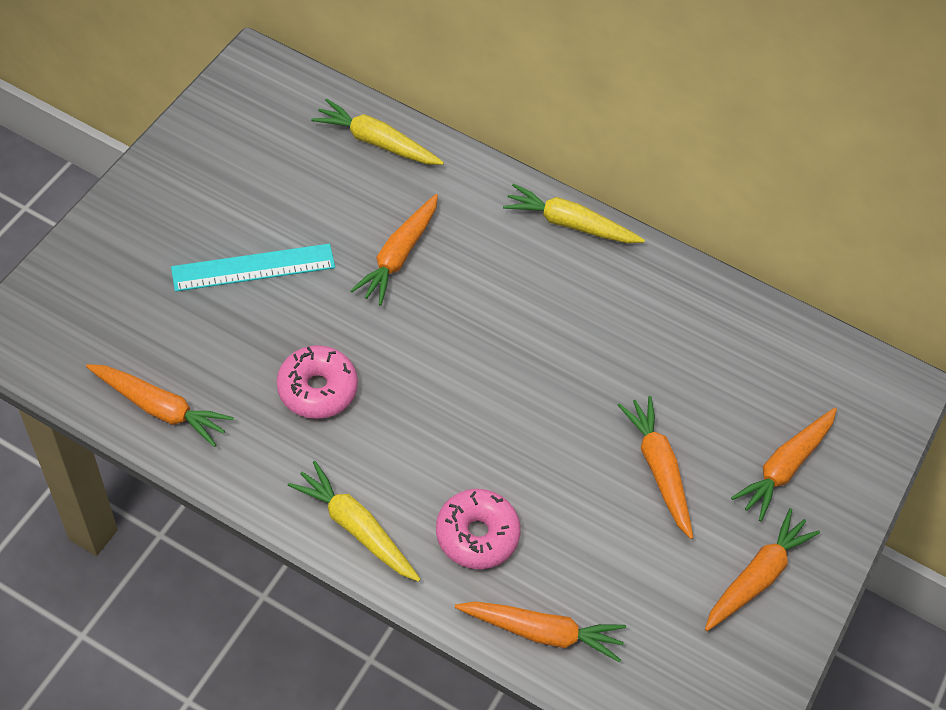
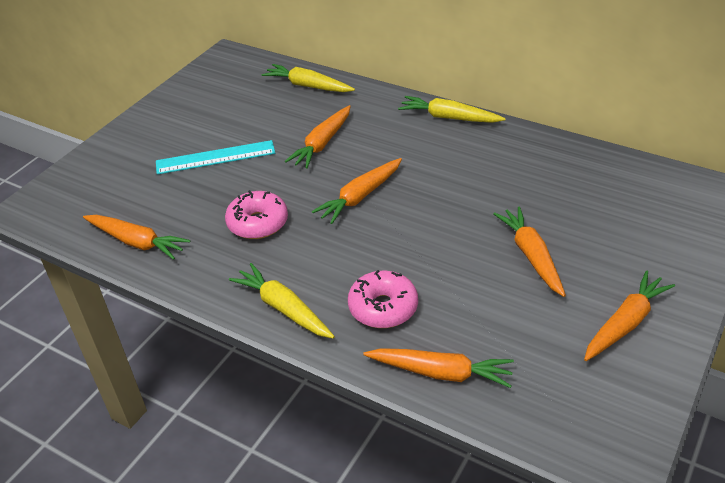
camera: 10 degrees right, 15 degrees down
(784, 467) = (636, 248): orange carrot -> orange carrot (360, 197)

